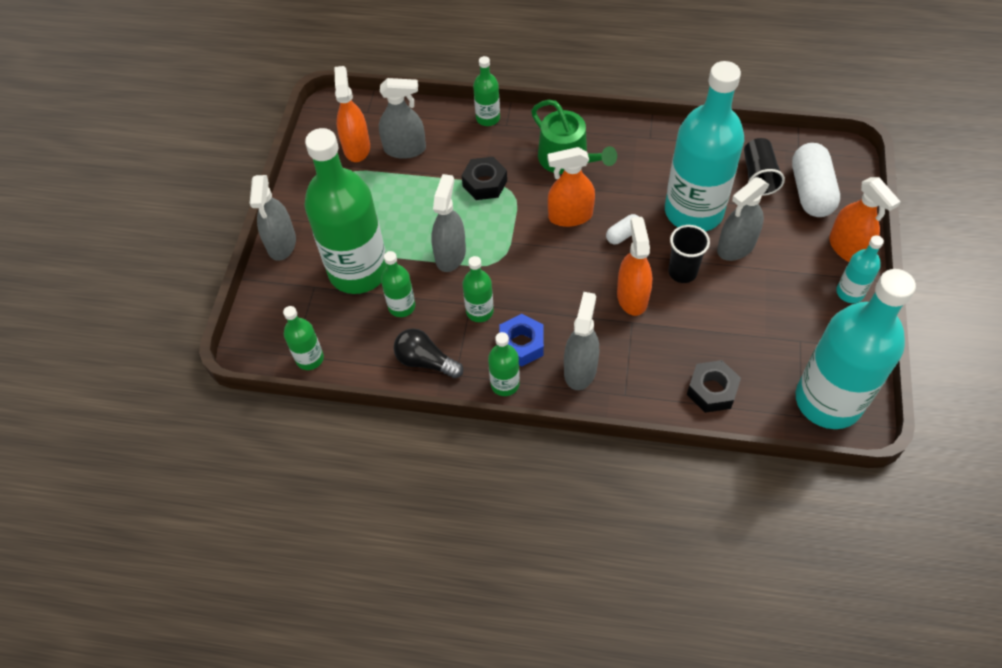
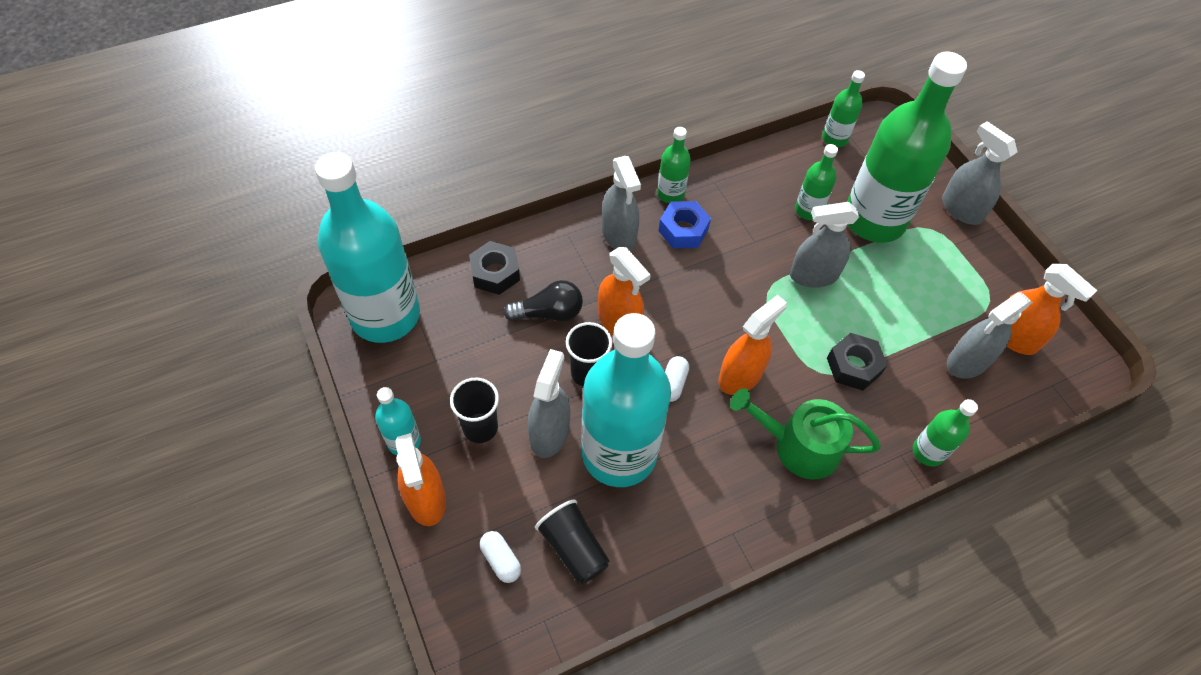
camera: 140 degrees right, 0 degrees up
(425, 361) = (747, 179): black light bulb -> black light bulb (549, 313)
(450, 254) = (813, 275): grey spray bottle -> grey spray bottle turned 105 degrees clockwise
(479, 311) = (741, 239): green bottle -> none
(786, 274) = (480, 428): none -> black cup
(810, 191) = (501, 560): white capsule -> white capsule, size x0.49
(848, 248) = (426, 499): orange spray bottle -> orange spray bottle turned 135 degrees counterclockwise

